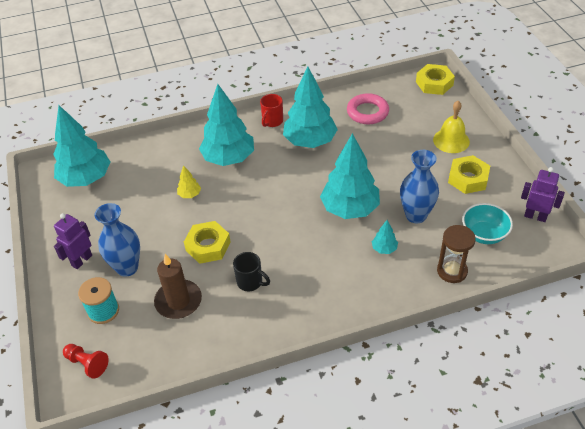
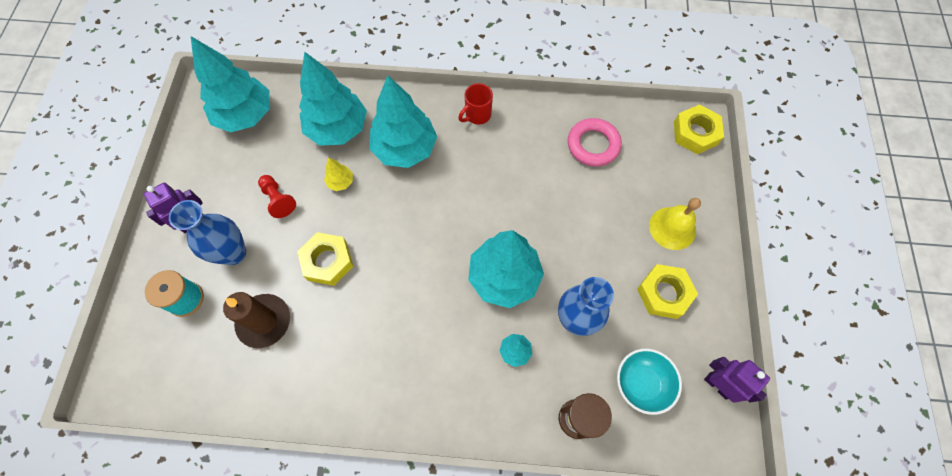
camera: 20 degrees right, 20 degrees up
(87, 364) = (141, 360): red pawn -> red pawn (278, 200)
(250, 282) = (349, 331): black mug -> none
(310, 141) = (505, 161): turquoise tree -> turquoise tree (338, 128)

